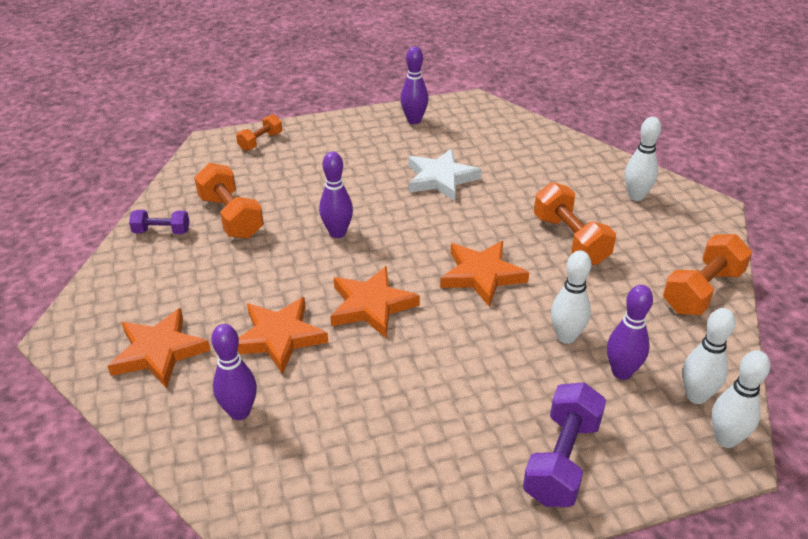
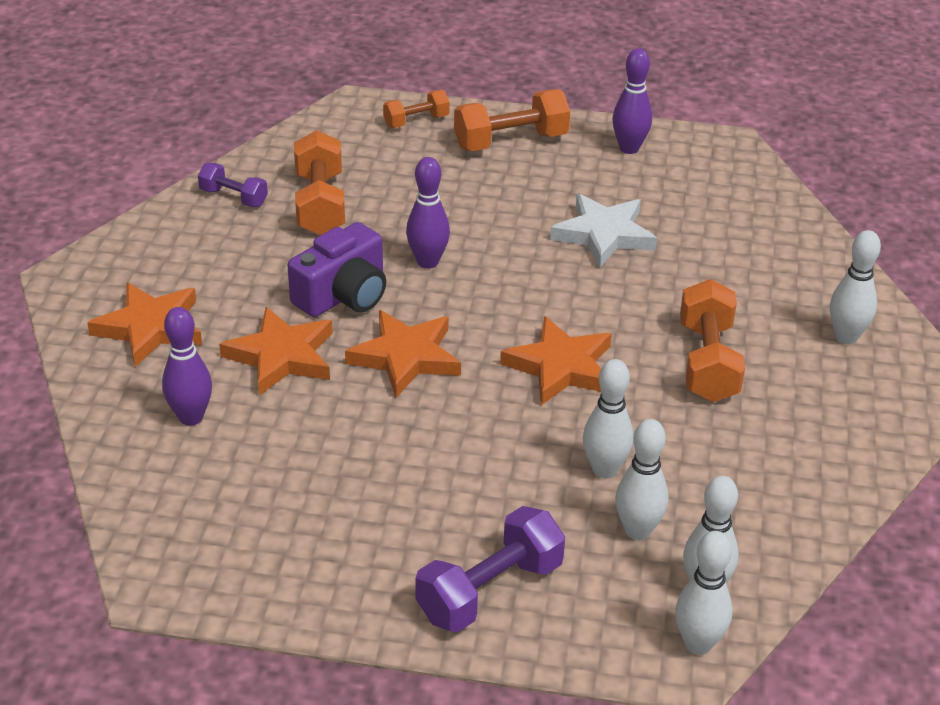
camera: 25 degrees right, 0 degrees up
(294, 276) = (343, 295): none -> purple camera
(621, 372) = (637, 531): purple bowling pin -> white bowling pin
(702, 291) = (825, 479): orange dumbbell -> orange dumbbell (511, 141)

